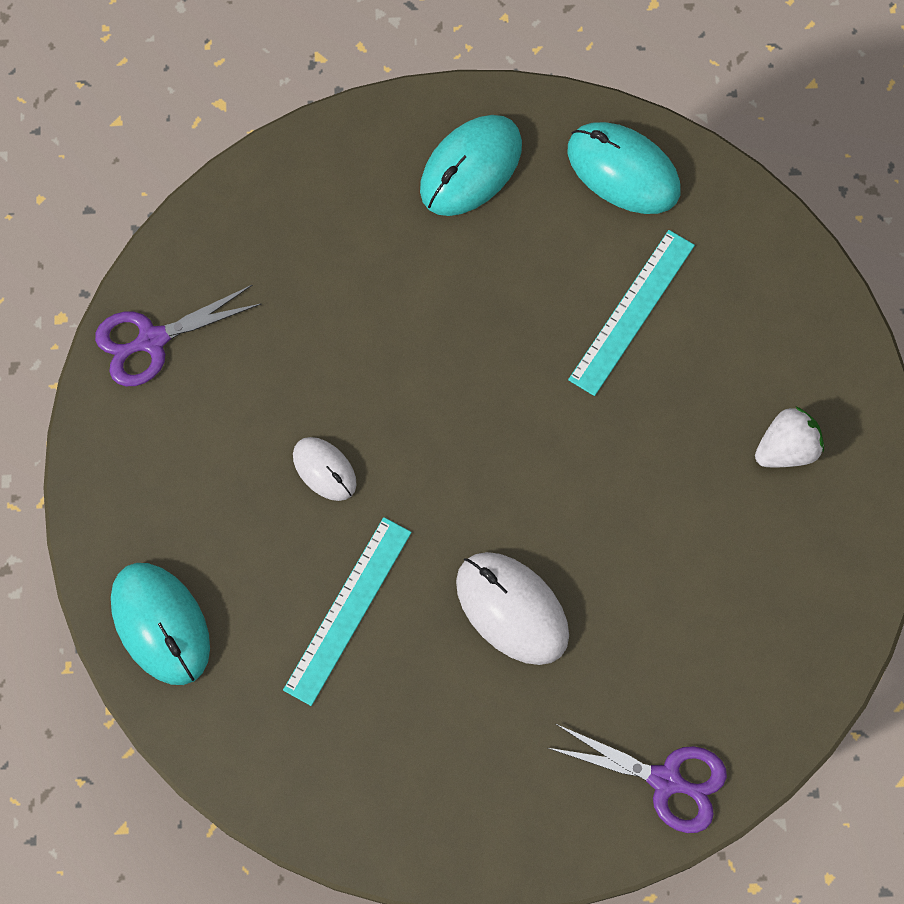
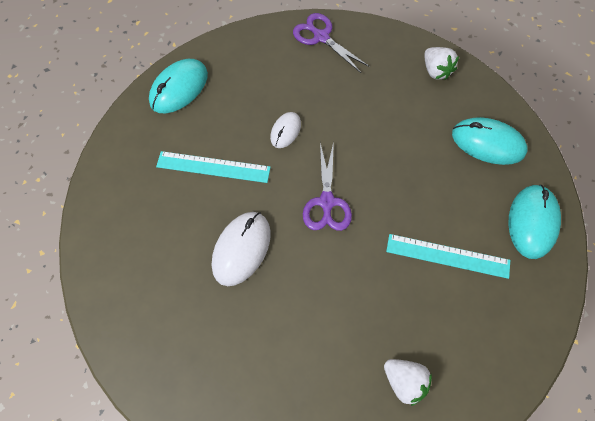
camera: 70 degrees right, 5 degrees down
(304, 183) = (435, 71): none -> white strawberry
(666, 780) = (164, 373): purple scissors -> purple scissors (326, 202)

